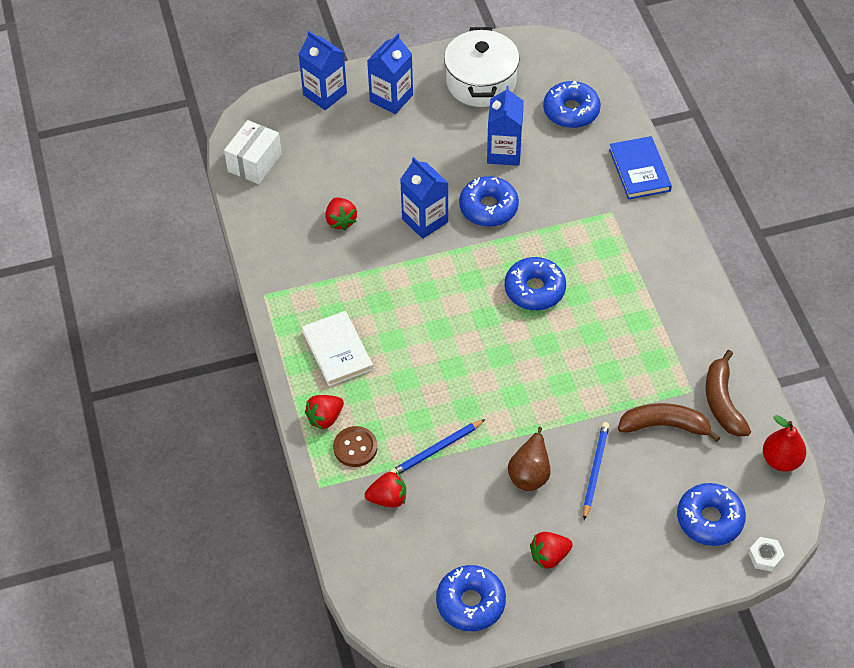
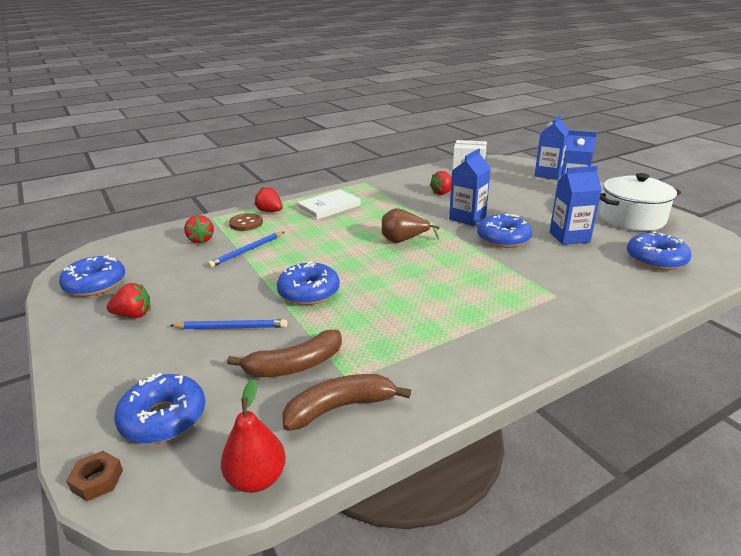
camera: 75 degrees right, 25 degrees down
(436, 450) = (247, 251): blue pencil -> blue pencil turned 90 degrees counterclockwise
(530, 472) = (227, 293): brown pear -> brown pear (403, 240)
(534, 289) = (430, 269): blue donut -> blue donut (309, 292)
(549, 556) = (133, 315): red strawberry -> red strawberry turned 120 degrees clockwise
(639, 170) = (629, 305): blue book -> none
(665, 426) = (294, 365): brown banana -> brown banana turned 75 degrees clockwise
(765, 556) = (97, 480): white nut -> brown nut

